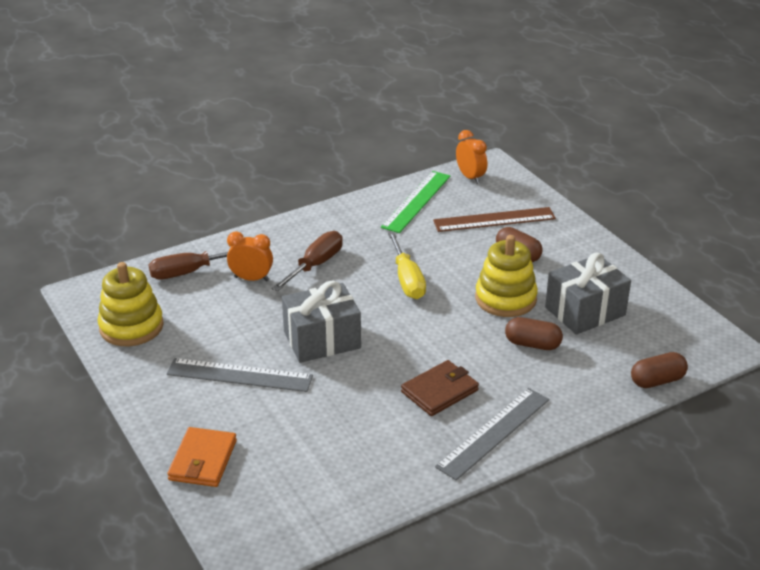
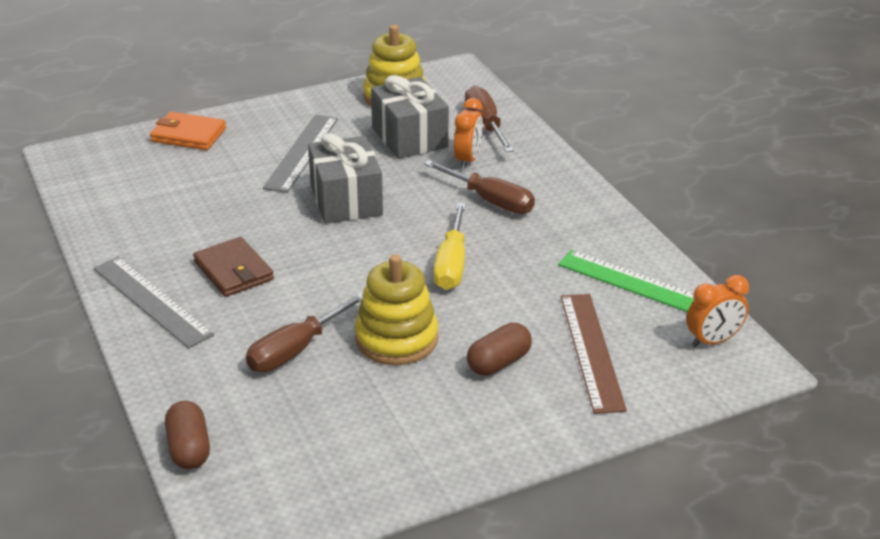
camera: 95 degrees right, 0 degrees up
(407, 279) = (451, 264): yellow screwdriver -> yellow screwdriver turned 75 degrees counterclockwise
(532, 344) = (296, 349): brown capsule -> brown screwdriver
(585, 311) = (354, 407): grey gift -> grey gift (409, 137)

